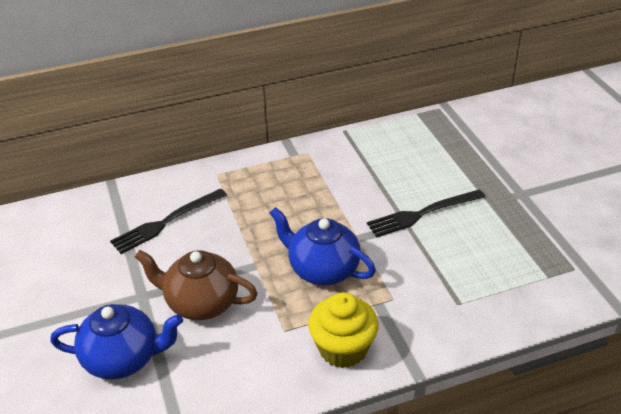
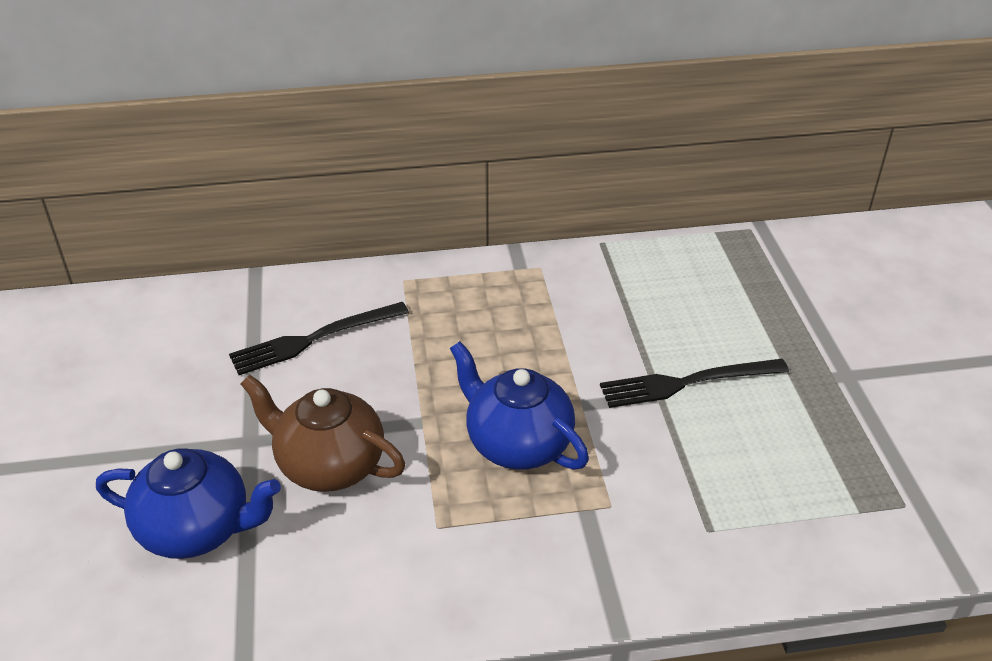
camera: 10 degrees right, 0 degrees up
(343, 349) = (516, 570): yellow cupcake -> none

